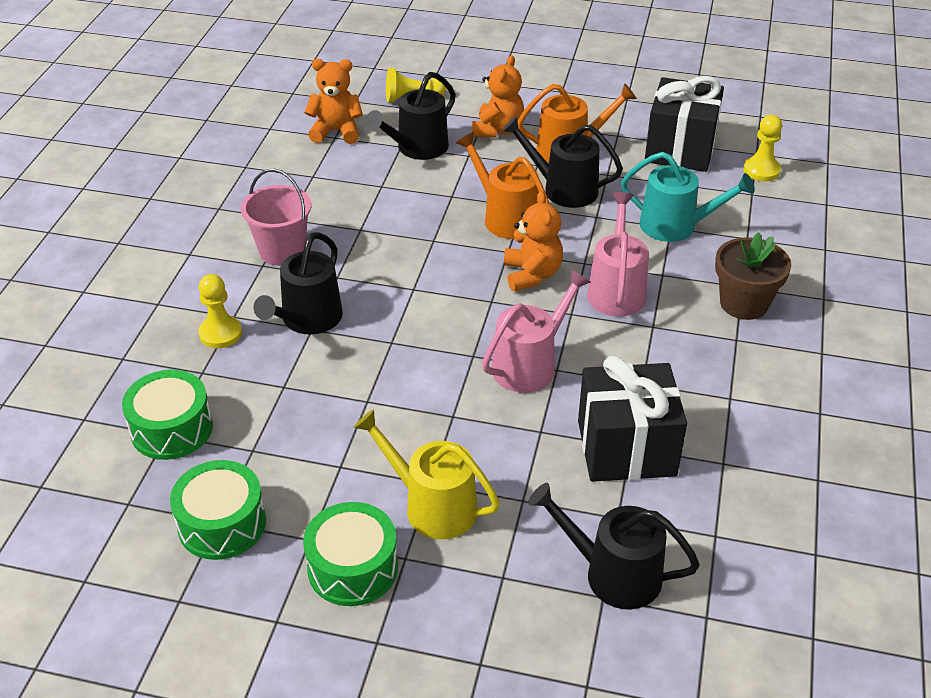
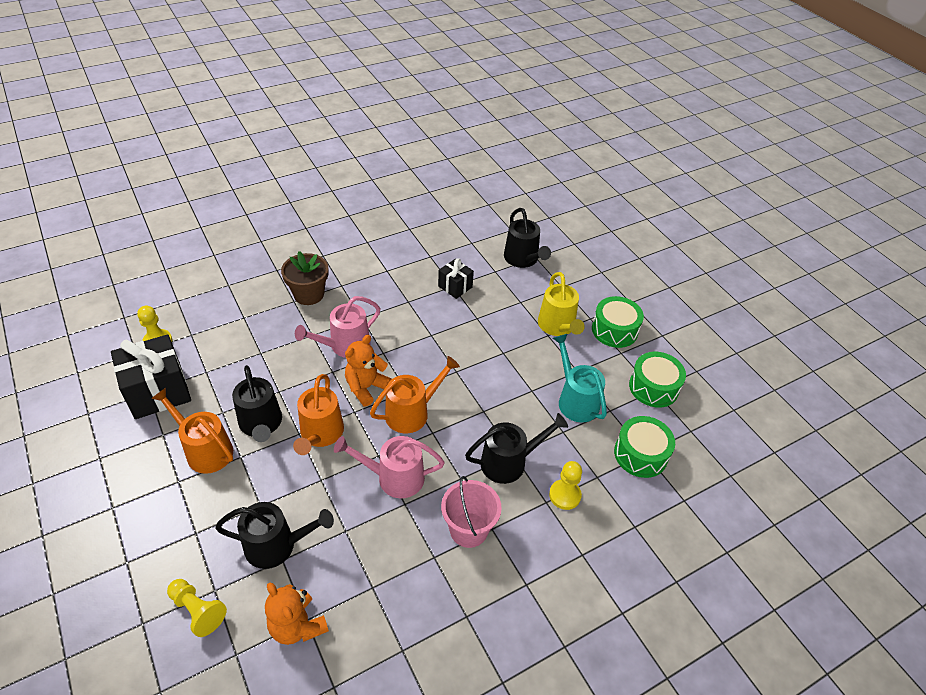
camera: 135 degrees left, 5 degrees up
(457, 288) = (412, 413): none -> orange watering can
(498, 130) = (208, 511): orange teddy bear -> none
(529, 365) = (439, 346): pink watering can -> pink watering can (394, 477)
(626, 448) = (455, 287): black gift -> black gift, size x0.54
(675, 226) = (257, 351): turquoise watering can -> turquoise watering can (575, 400)

